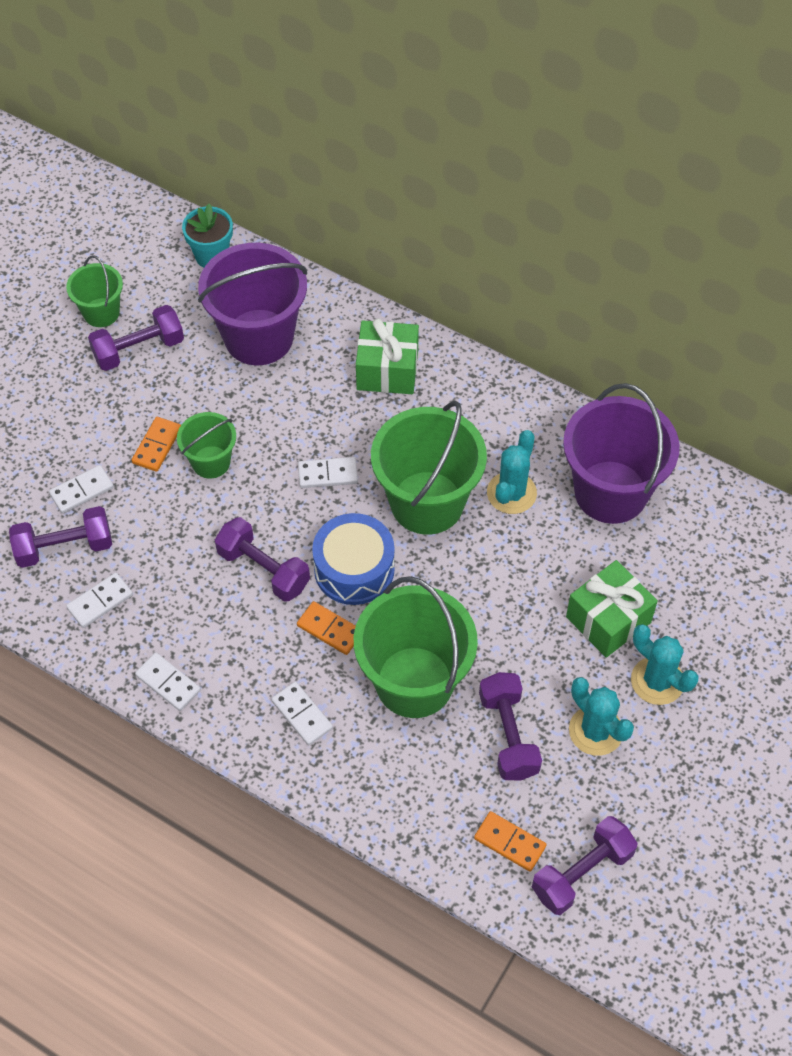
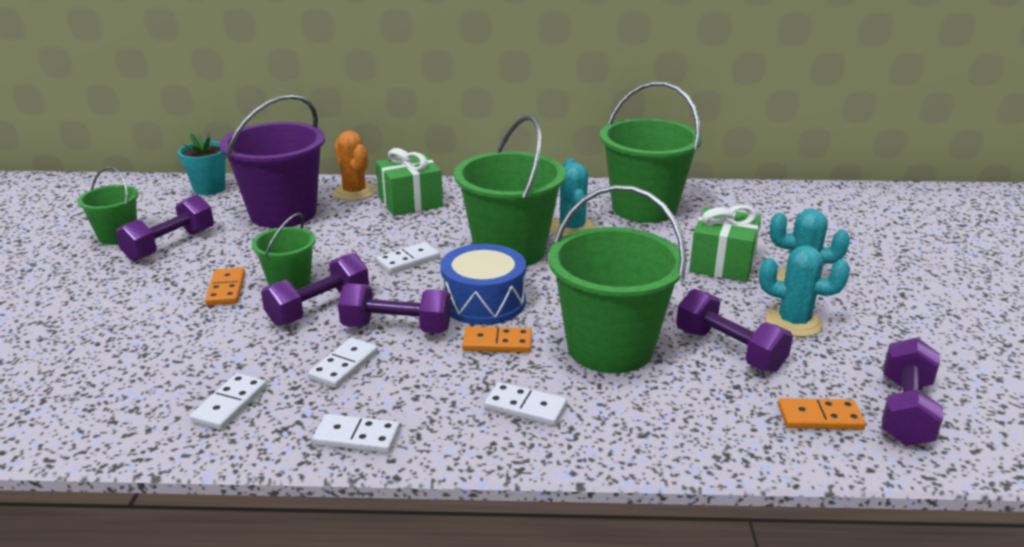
camera: 30 degrees left, 30 degrees down
(64, 547) = (161, 380): purple dumbbell -> purple dumbbell (319, 308)
(82, 491) = (159, 337): white domino -> white domino (344, 365)
(344, 326) = (354, 192): none -> orange cactus
(611, 492) = (644, 208): purple bucket -> green bucket

